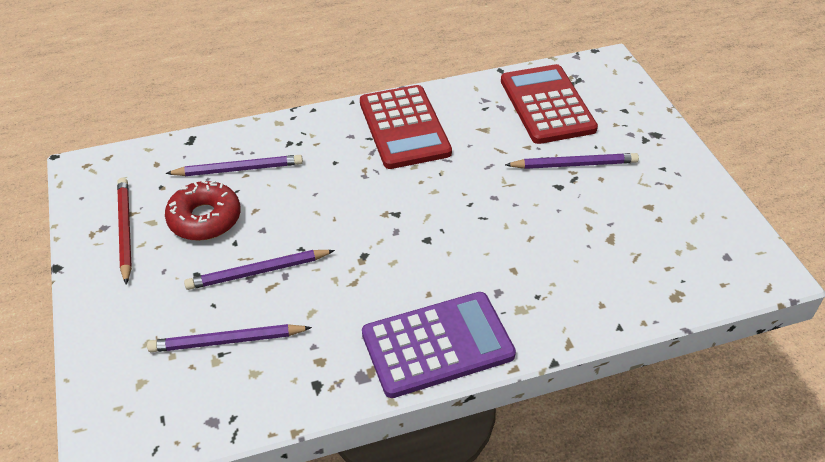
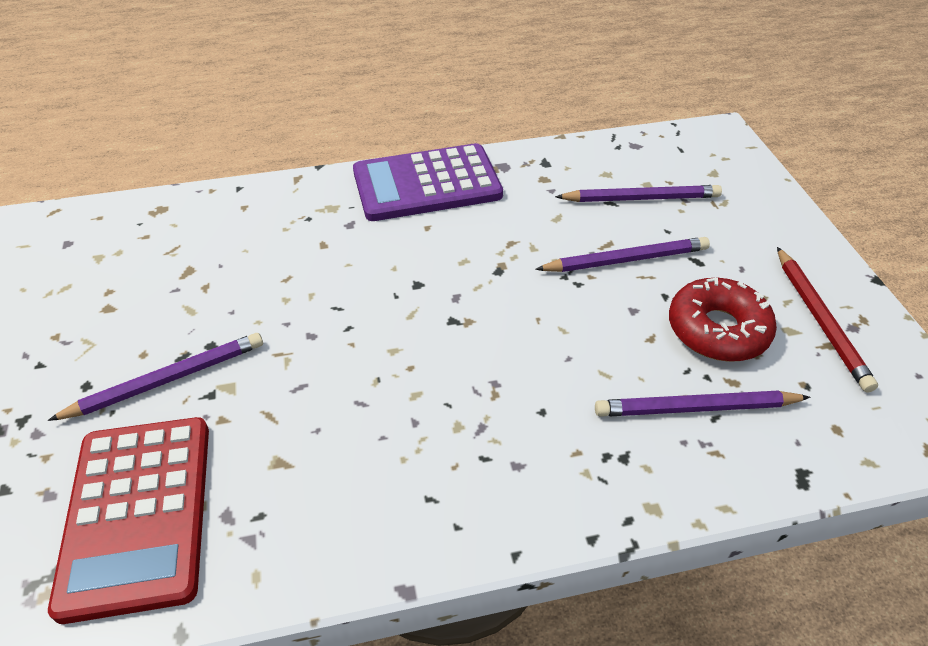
camera: 175 degrees left, 0 degrees up
(404, 127) = (420, 477): red calculator -> none
(574, 164) = (167, 380): purple pencil -> purple pencil turned 150 degrees clockwise

